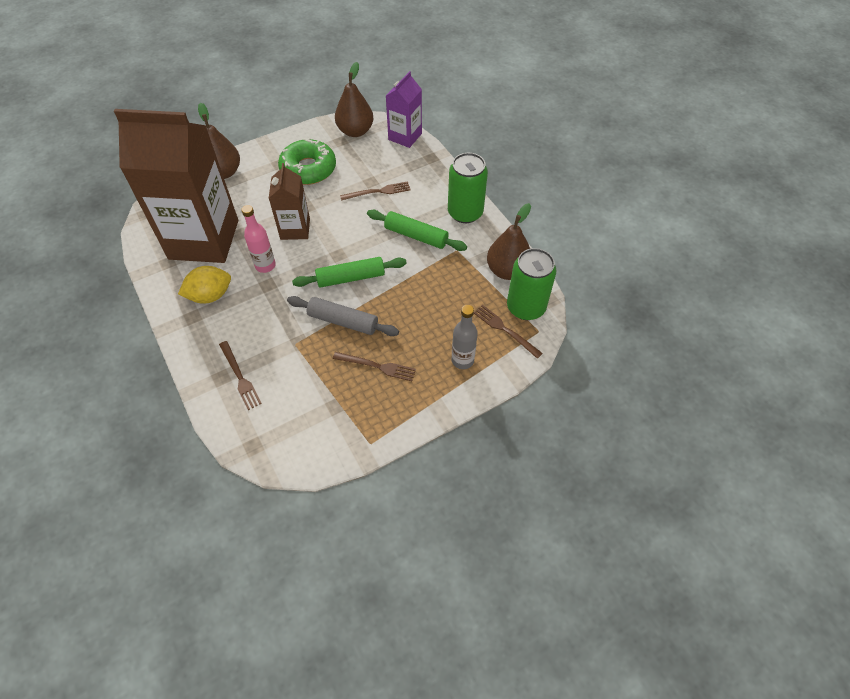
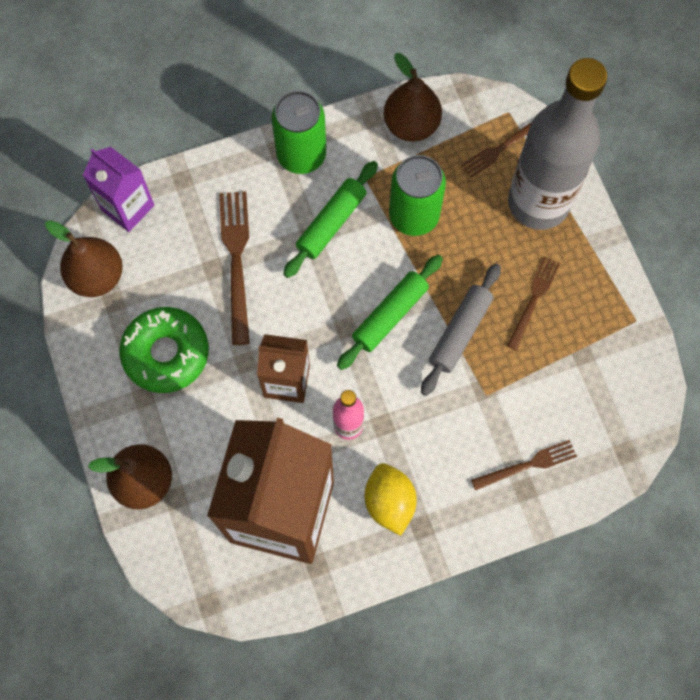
camera: 80 degrees left, 15 degrees up
(350, 278) = (390, 315): green rolling pin -> green rolling pin turned 45 degrees clockwise
(378, 192) = (236, 260): brown fork -> brown fork, size x1.59
(462, 360) = (538, 203): grey bottle -> grey bottle, size x2.28
(526, 307) = (471, 117): green can -> green can (414, 215)

